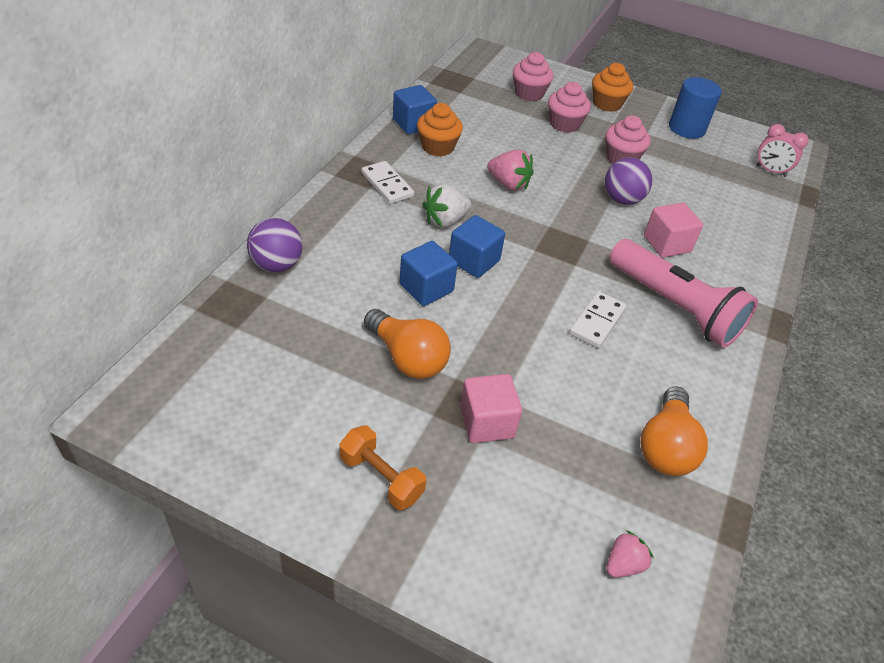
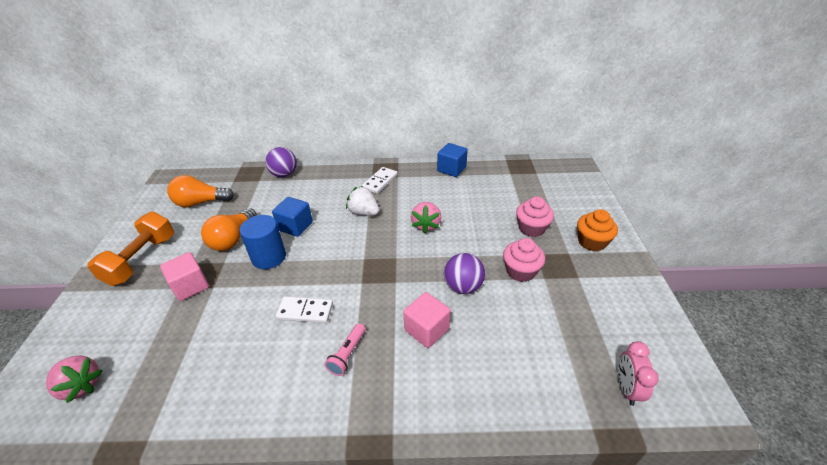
camera: 70 degrees right, 5 degrees down
(381, 478) = (141, 260): orange dumbbell -> orange dumbbell, size x1.54
(437, 147) = (437, 185): orange cupcake -> none
(474, 261) = (332, 236): blue cube -> none
(529, 93) = (550, 200): pink cupcake -> none
(623, 564) = (81, 385): pink strawberry -> pink strawberry, size x1.52
(666, 447) = (189, 385): orange light bulb -> orange light bulb (200, 202)
(675, 307) = (347, 354): pink flashlight -> pink flashlight, size x0.44
(686, 128) = (621, 301): blue cylinder -> blue cylinder (269, 257)

